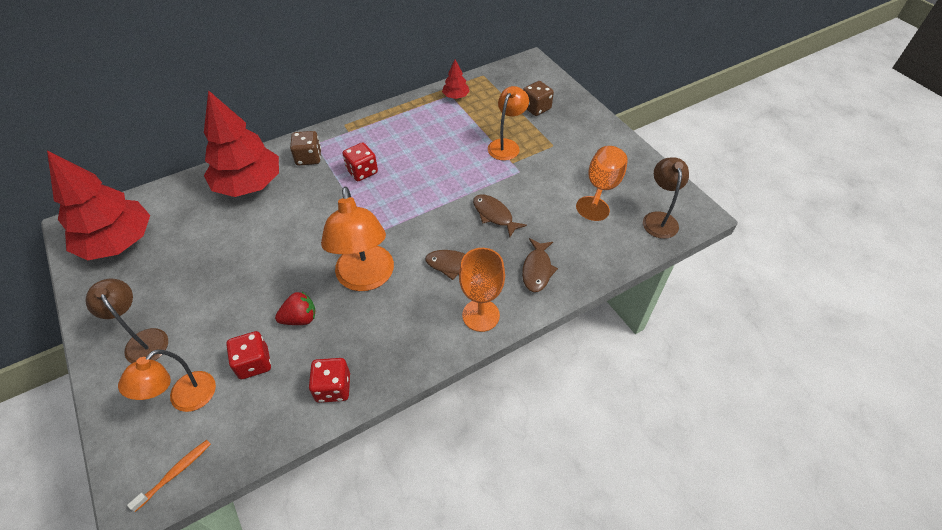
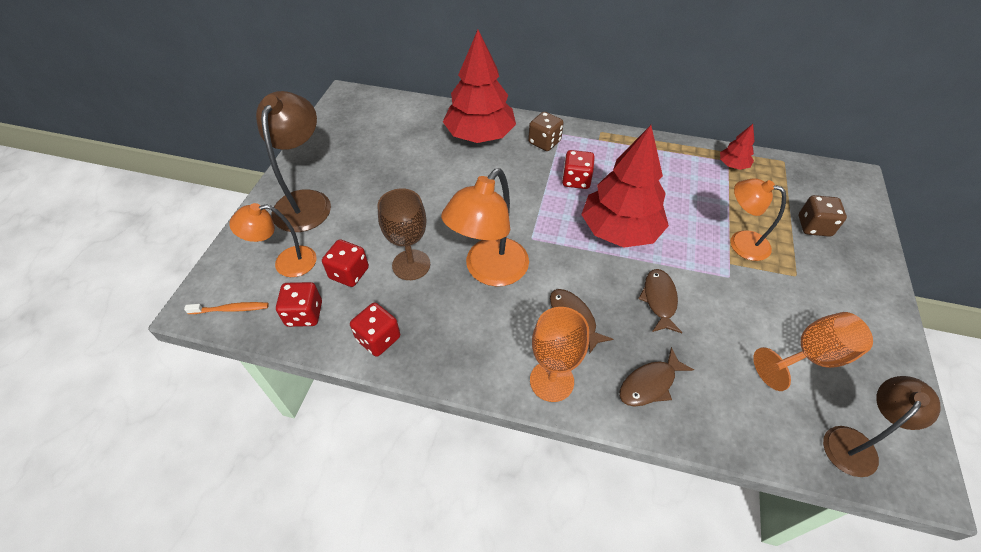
camera: 45 degrees right, 0 degrees up
(118, 242) = (359, 123): red tree -> red tree (620, 231)
(143, 340) = (306, 201): brown lamp -> brown lamp, size x1.55
(250, 421) = (304, 314): none -> red dice
(300, 318) = (411, 265): red strawberry -> brown goblet
(506, 145) = (741, 242): orange lamp -> orange lamp turned 135 degrees counterclockwise

